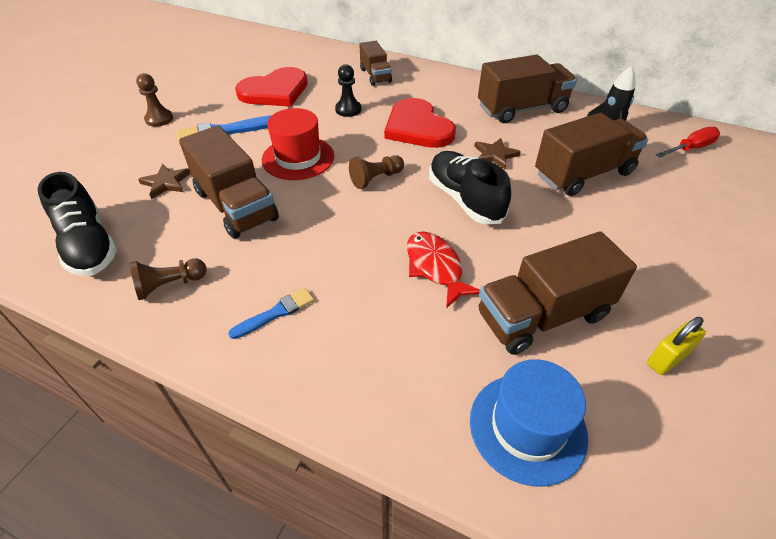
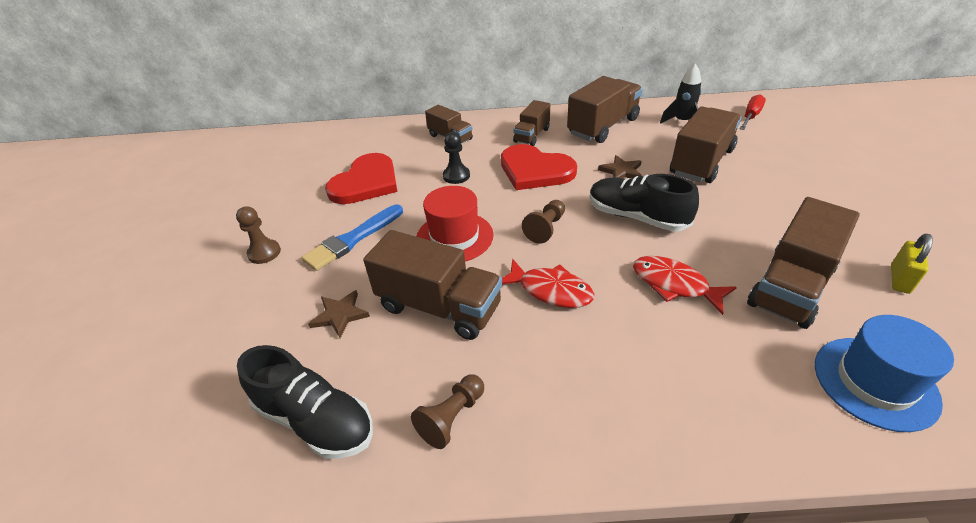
camera: 25 degrees left, 5 degrees down
(276, 313) = (584, 392): blue brush -> none
(329, 228) = (550, 290): none -> red fish
(447, 96) = (532, 135): none -> brown truck

